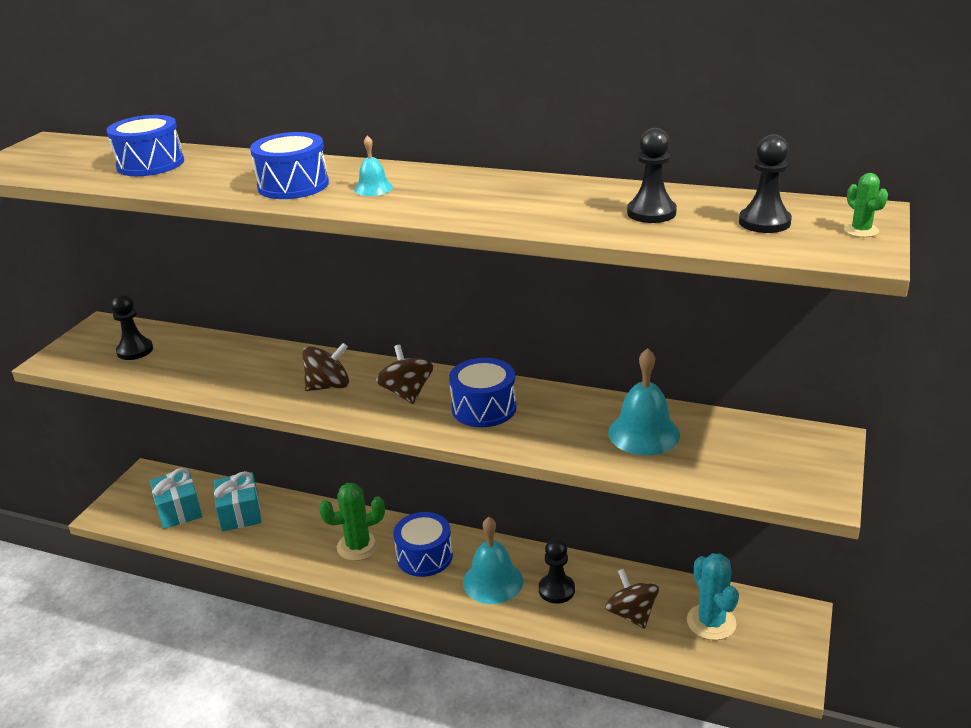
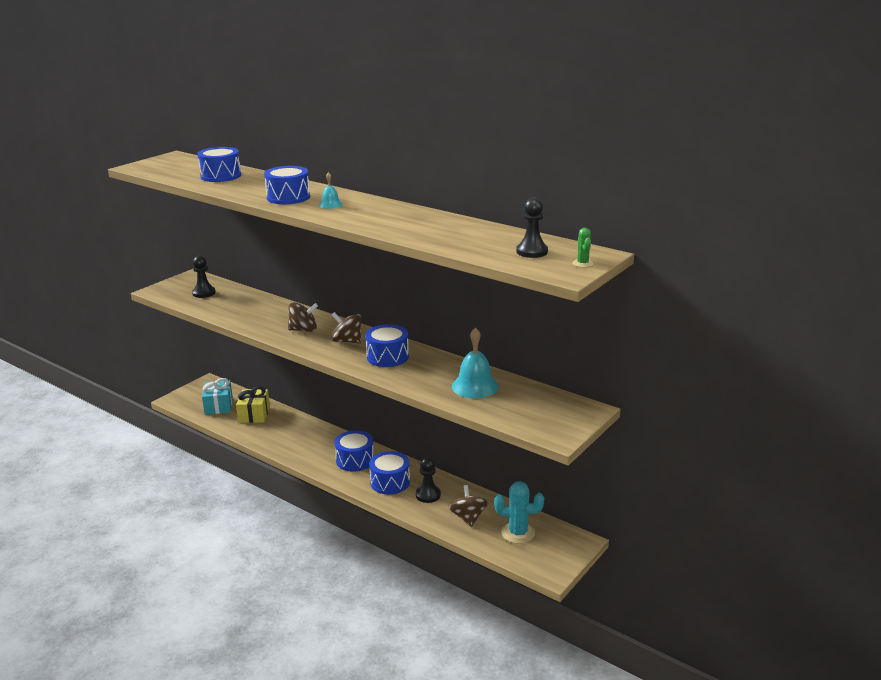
camera: 15 degrees right, 5 degrees down
(240, 513) = (254, 414): turquoise gift -> yellow gift
(358, 546) = (317, 446): green cactus -> none
(407, 393) = (347, 341): brown spinning top -> brown spinning top turned 60 degrees counterclockwise
(492, 581) = (390, 482): turquoise bell -> blue drum
(651, 213) = (472, 238): black pawn -> none
(711, 622) = (518, 533): turquoise cactus -> turquoise cactus turned 75 degrees counterclockwise

